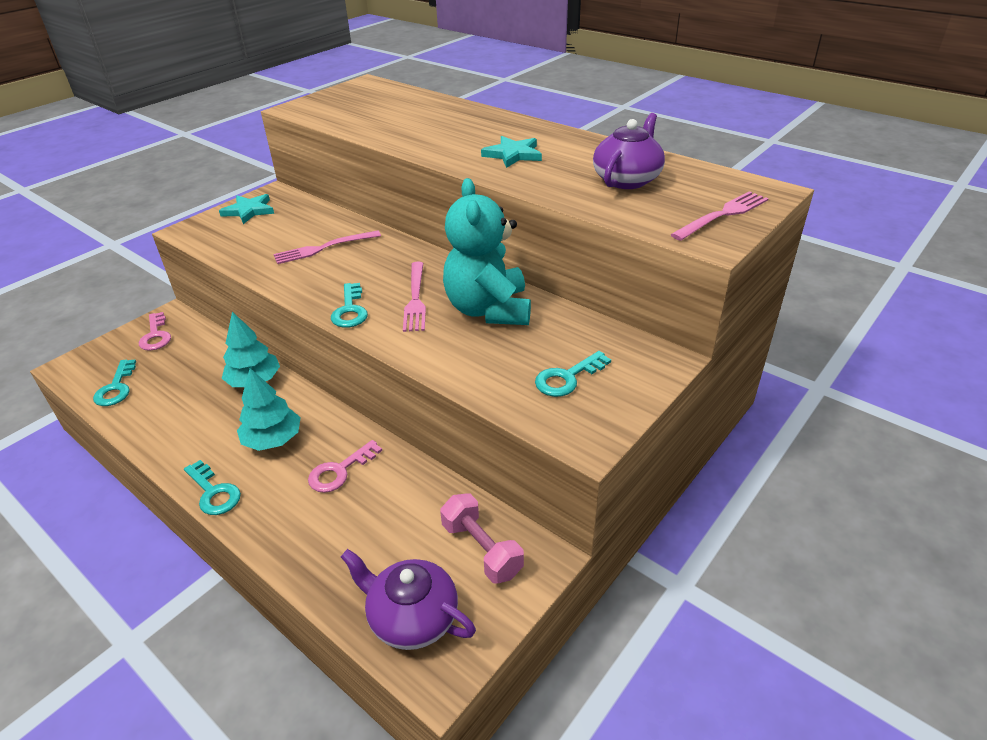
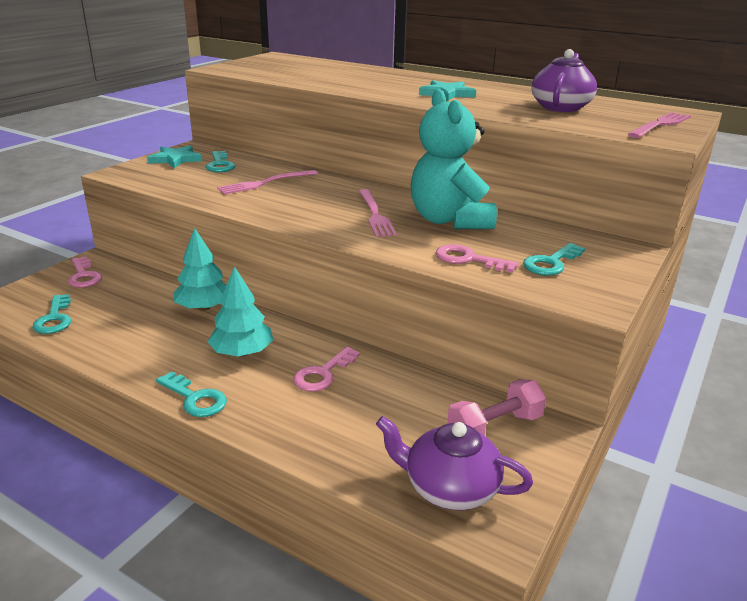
camera: 10 degrees left, 10 degrees down
(350, 310) = (315, 224): turquoise key -> turquoise key (220, 165)
(481, 549) = (494, 427): pink dumbbell -> pink dumbbell turned 75 degrees counterclockwise
(483, 369) = (468, 259): none -> pink key

